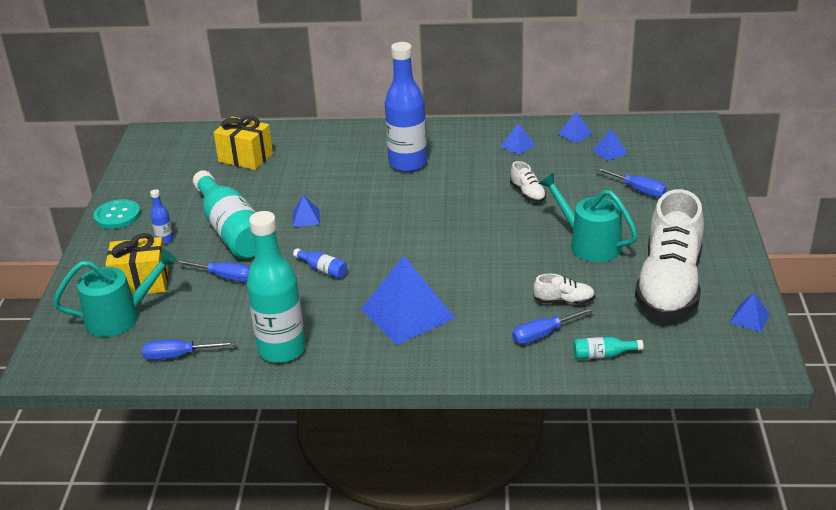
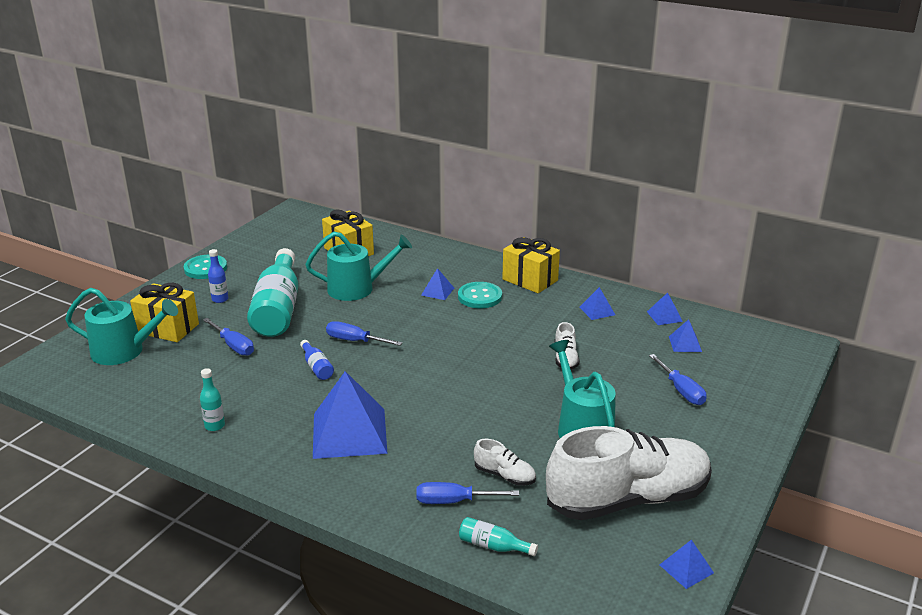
camera: 25 degrees right, 5 degrees down
(179, 356) = (133, 400): blue screwdriver -> blue screwdriver (355, 341)
(282, 350) = (214, 426): turquoise bottle -> turquoise bottle, size x0.41
(289, 190) = (357, 288): none -> turquoise watering can
(306, 218) = (347, 317): blue pyramid -> blue pyramid (437, 291)
(408, 163) = (480, 297): blue bottle -> turquoise button
(437, 135) = (530, 280): none -> yellow gift
(669, 285) = (628, 499): white shoe -> white shoe turned 150 degrees counterclockwise

